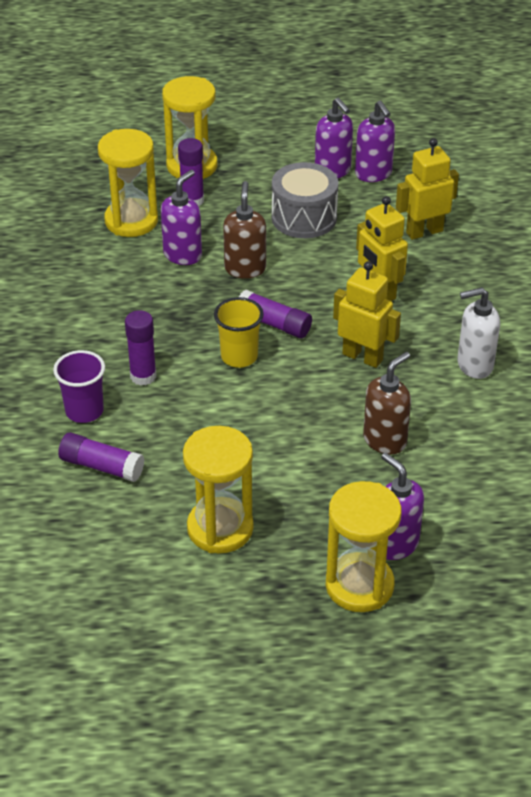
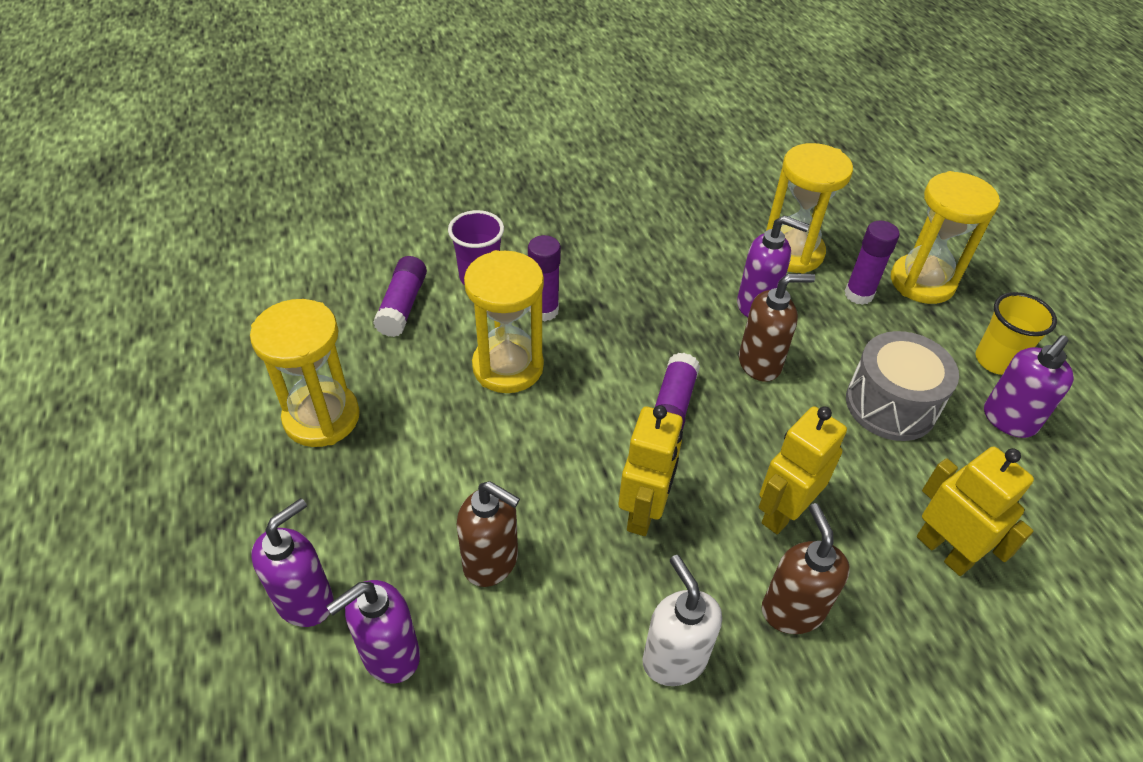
camera: 75 degrees right, 5 degrees up
(239, 357) = (601, 385): yellow cup -> yellow cup (996, 360)
(359, 585) = (235, 570): yellow hourglass -> yellow hourglass (508, 367)
(373, 174) = (1035, 468): purple soap dispenser -> purple soap dispenser (390, 655)
(451, 306) = (792, 610): none -> brown soap dispenser

